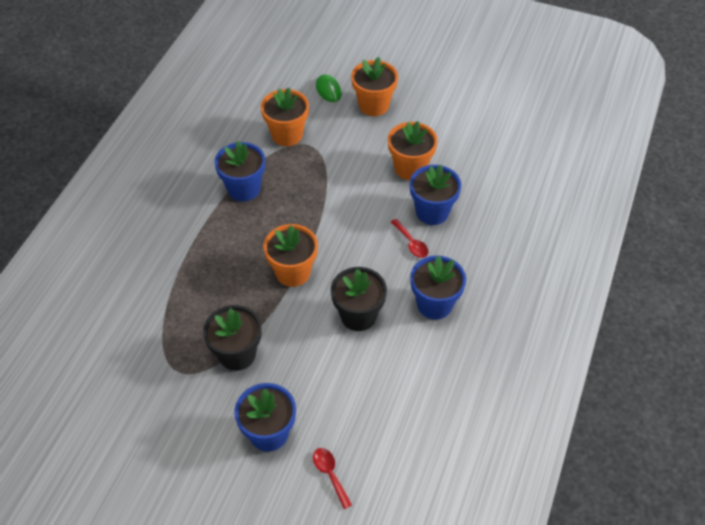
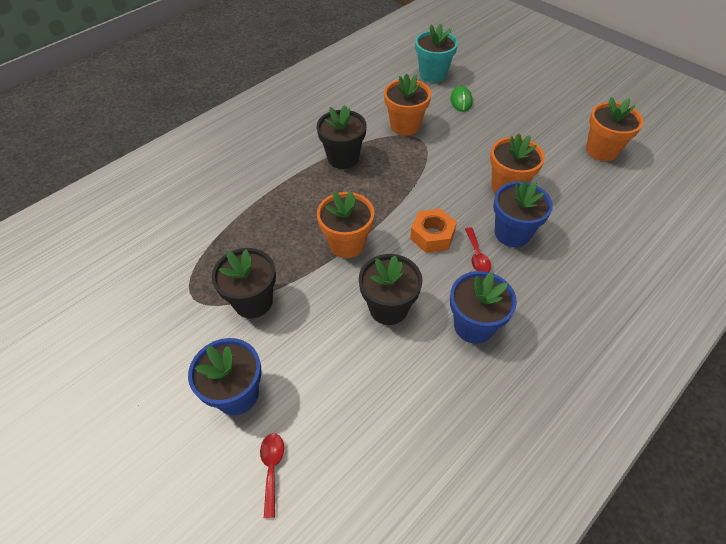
camera: 25 degrees right, 0 degrees up
(244, 189) = (343, 158): blue flower pot -> black flower pot
(286, 67) = (432, 74): none -> turquoise flower pot
(365, 238) = (432, 236): none -> orange nut
(373, 105) = (497, 124): orange flower pot -> orange flower pot (601, 150)

